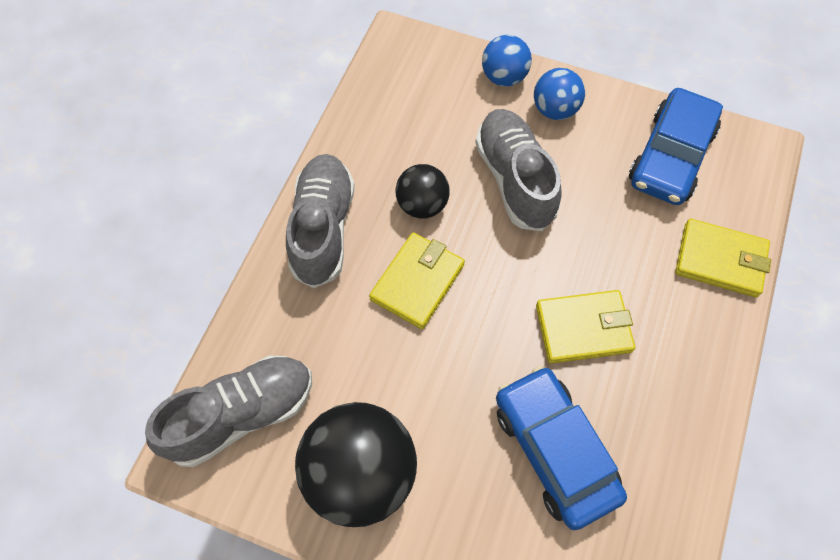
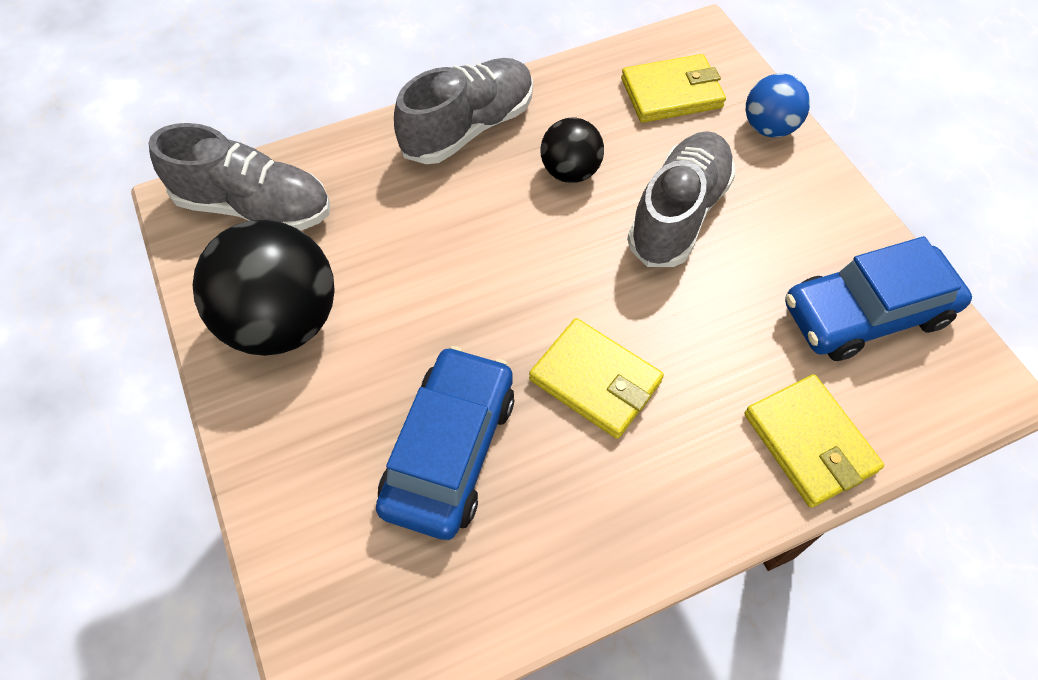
camera: 45 degrees right, 5 degrees down
(417, 282) = (494, 225): yellow wallet -> yellow wallet (671, 93)
(554, 110) = (788, 187): blue ball -> none

